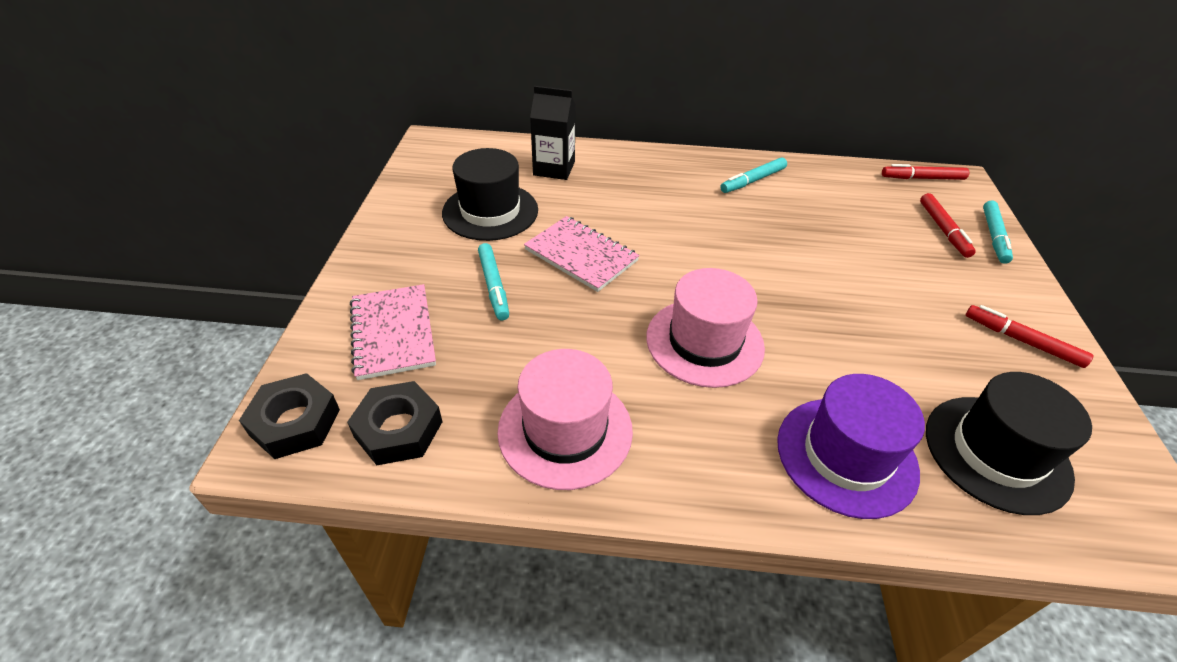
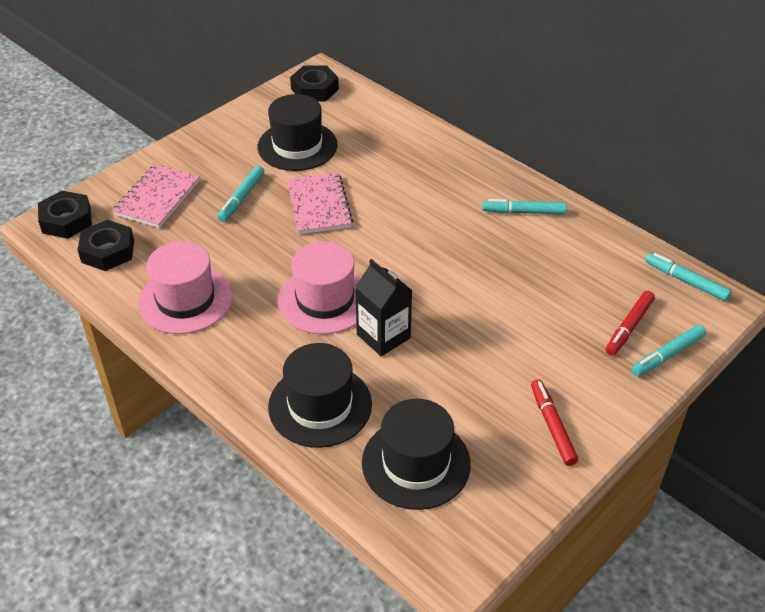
camera: 40 degrees right, 0 degrees up
(444, 156) = (314, 89): none -> black nut
(554, 168) = (380, 132): black carton -> black carton (383, 336)
(846, 456) = (320, 405): purple hat -> black hat
(922, 178) = (686, 281): red marker -> turquoise marker

